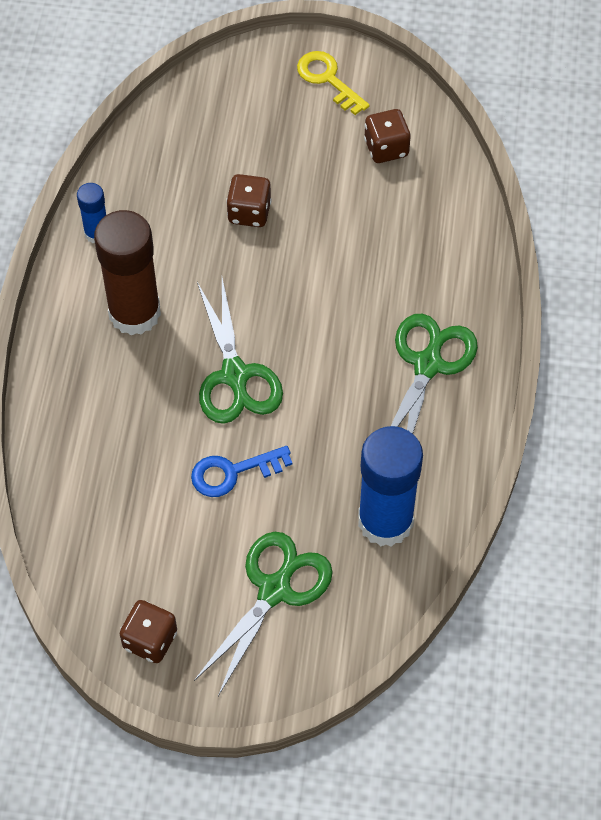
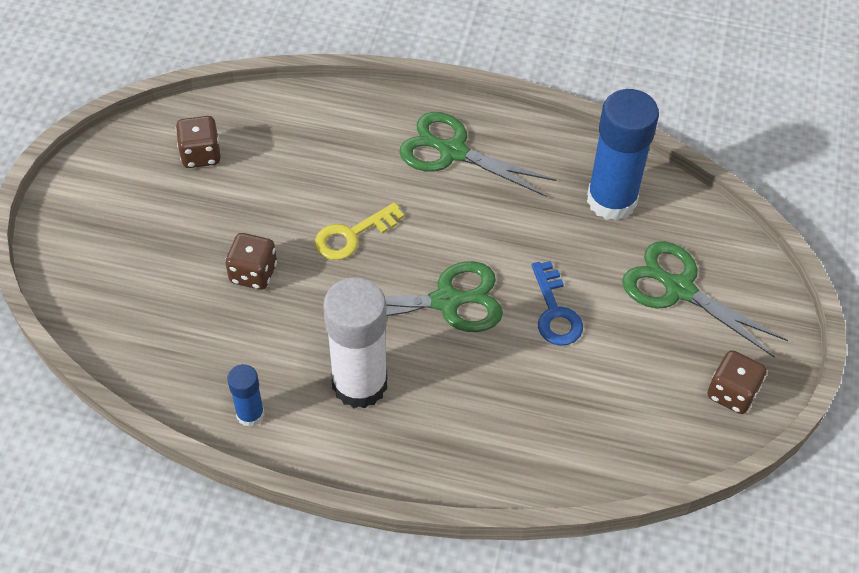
camera: 85 degrees left, 5 degrees down
(134, 313) = (359, 384): brown glue stick -> white glue stick
(328, 79) = (101, 192): yellow key -> yellow key (352, 235)

